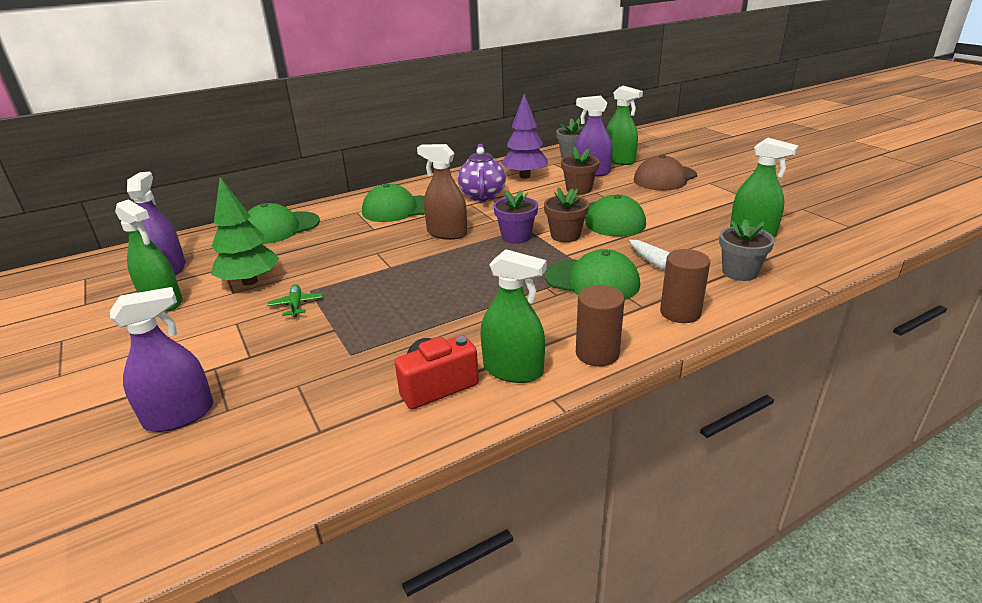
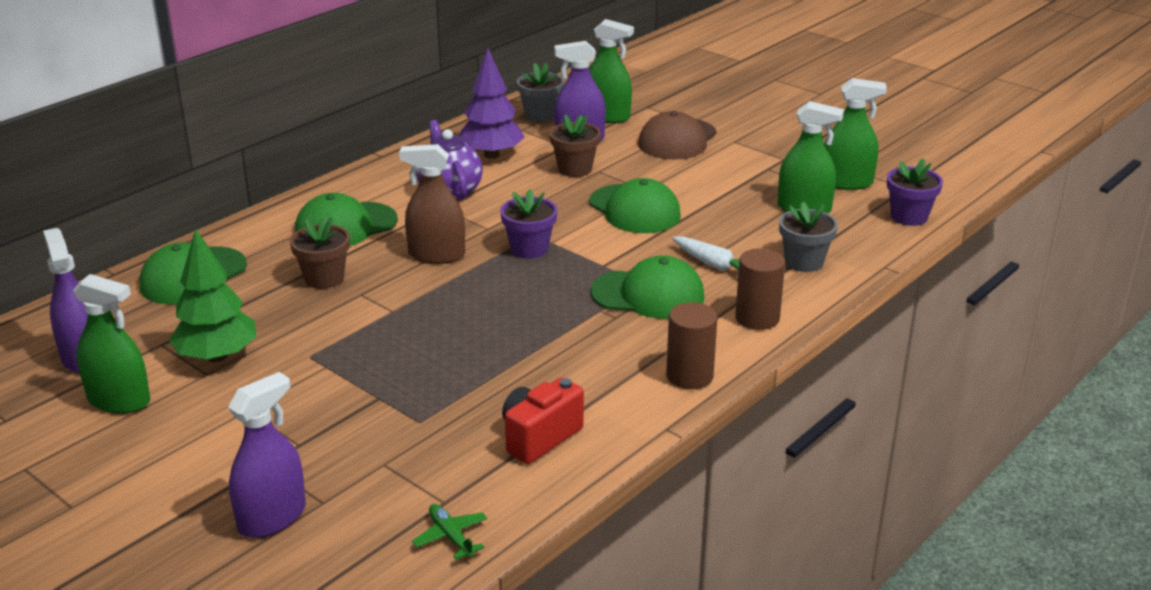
camera: 20 degrees left, 0 degrees up
(296, 305) = (306, 377): green plane -> green plane (451, 537)
(513, 370) = (611, 408): green spray bottle -> green spray bottle (846, 182)
(565, 235) = (589, 239): brown flower pot -> brown flower pot (324, 278)
(848, 248) = (909, 217): none -> purple flower pot

